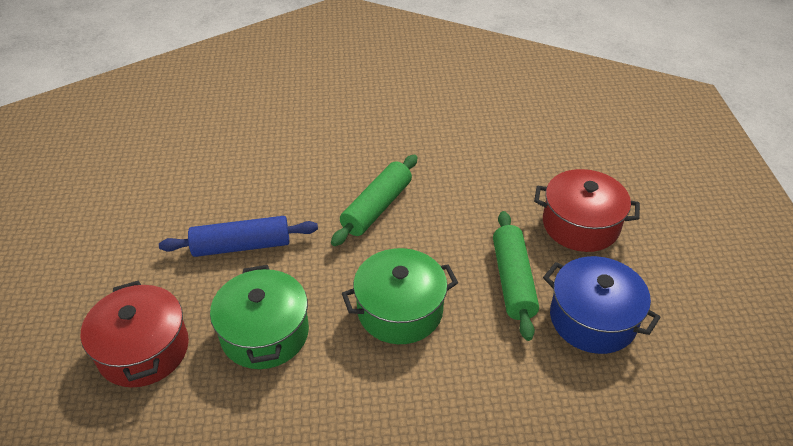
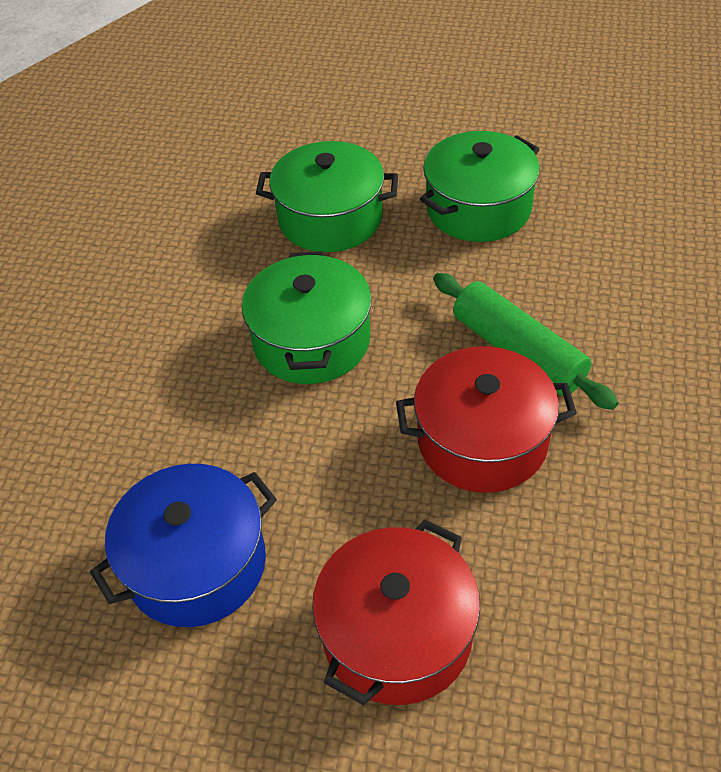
camera: 110 degrees right, 5 degrees up
(143, 350) = (348, 133): red pot -> red pot (482, 440)
(241, 246) = (478, 208): blue rolling pin -> green pot
(512, 280) = (311, 483): green rolling pin -> none

